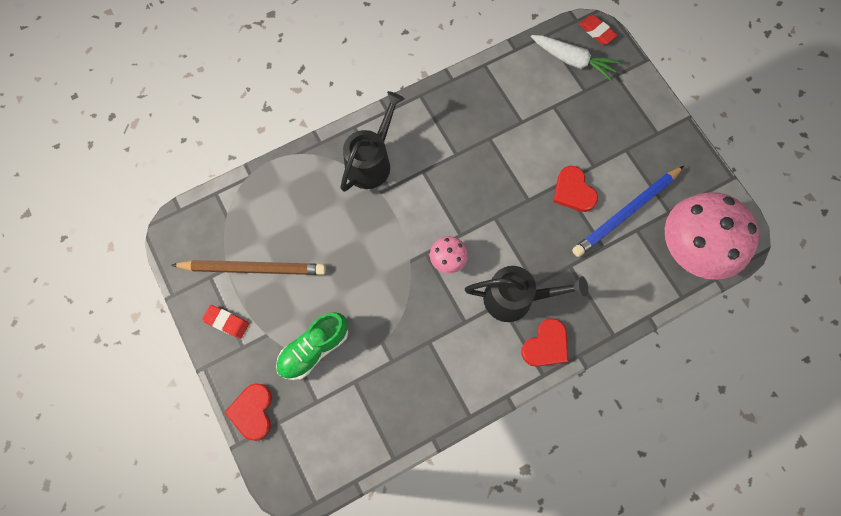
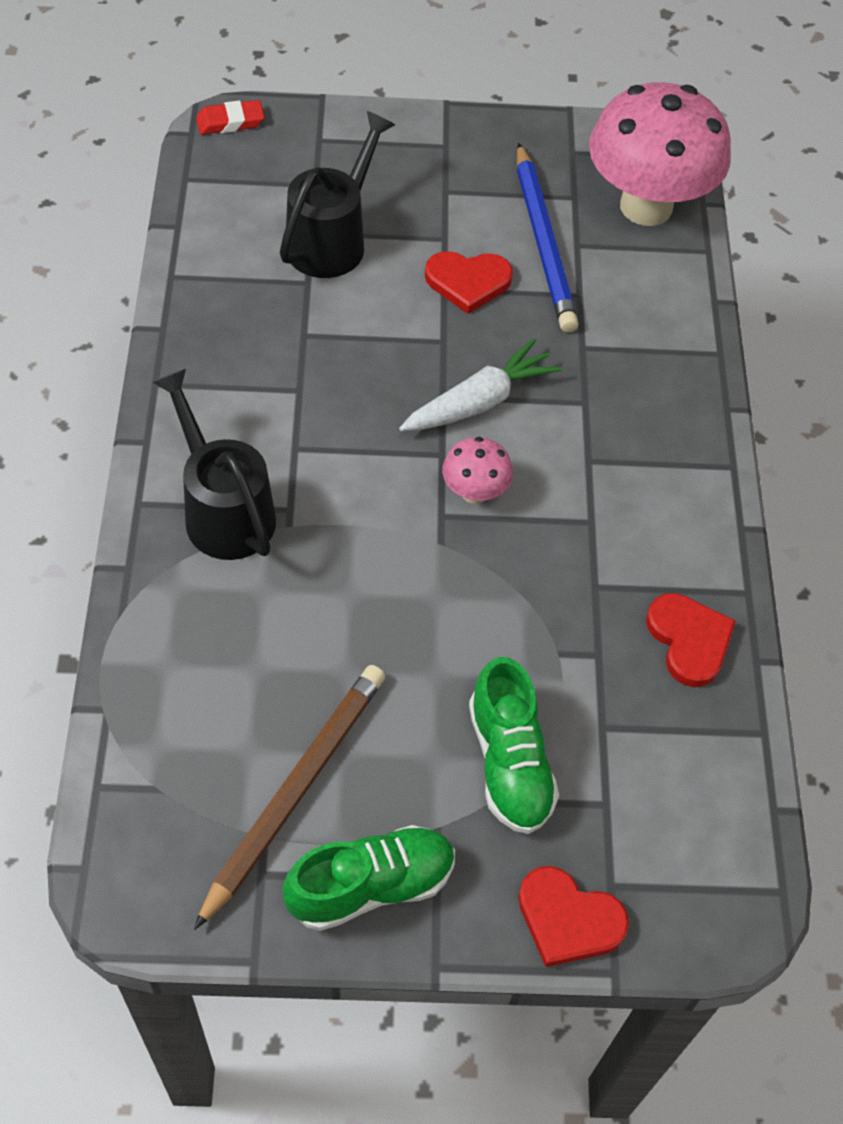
camera: 65 degrees left, 15 degrees down
(226, 322) = (371, 886): red eraser -> green shoe
(516, 298) = (593, 437): black watering can -> black watering can (332, 239)
(546, 345) = (689, 439): red heart -> red heart (689, 640)
(573, 61) = (255, 172): white carrot -> white carrot (479, 402)

